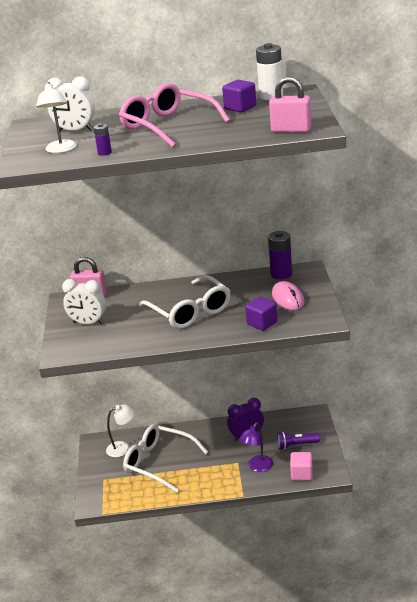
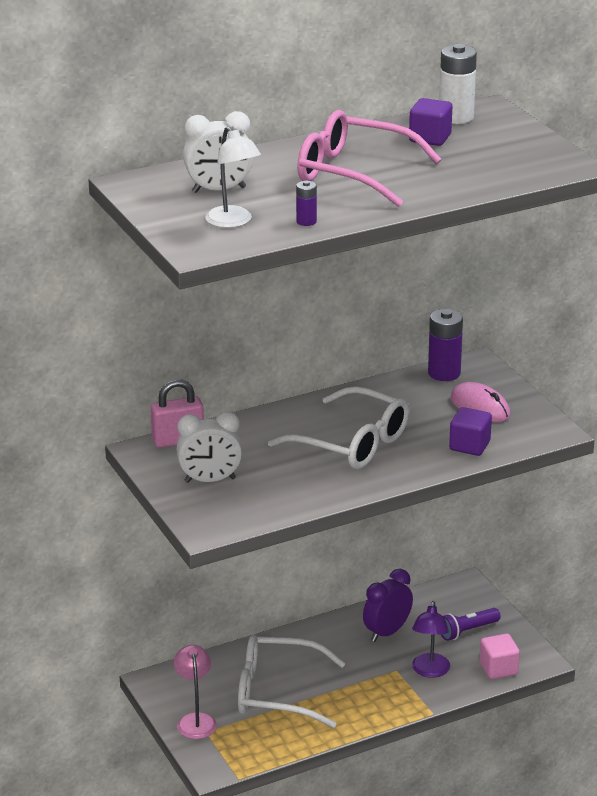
camera: 25 degrees left, 0 degrees up
(102, 471) = (195, 720): none -> pink lamp
(123, 448) = (205, 682): white lamp -> none
(291, 130) = (537, 169): pink padlock -> none

